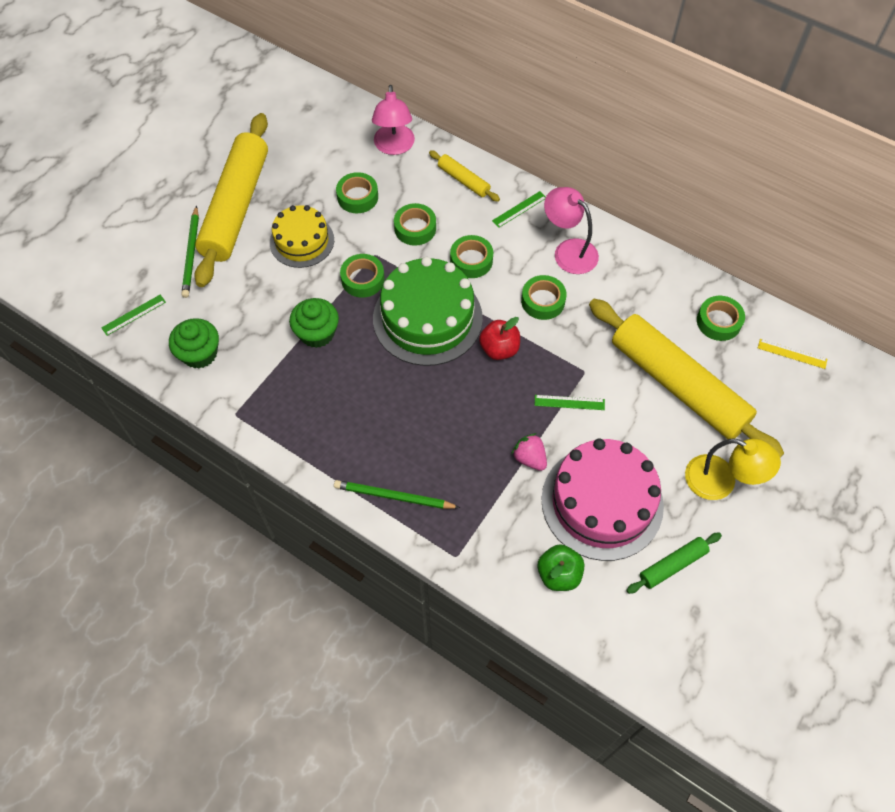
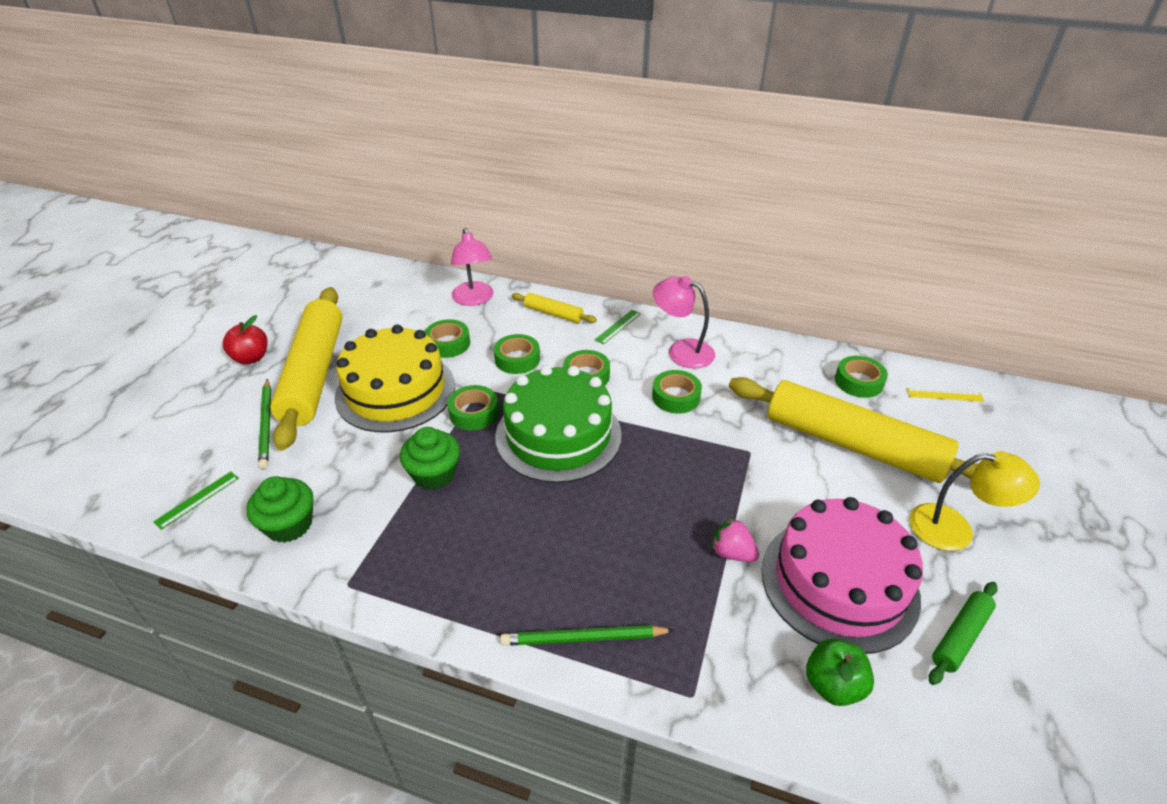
camera: 15 degrees left, 20 degrees down
(302, 241) = (395, 391): yellow cake -> yellow cake, size x1.62
(499, 349) = (649, 449): red apple -> red apple (251, 358)
(569, 402) = (748, 484): green ruler -> none

